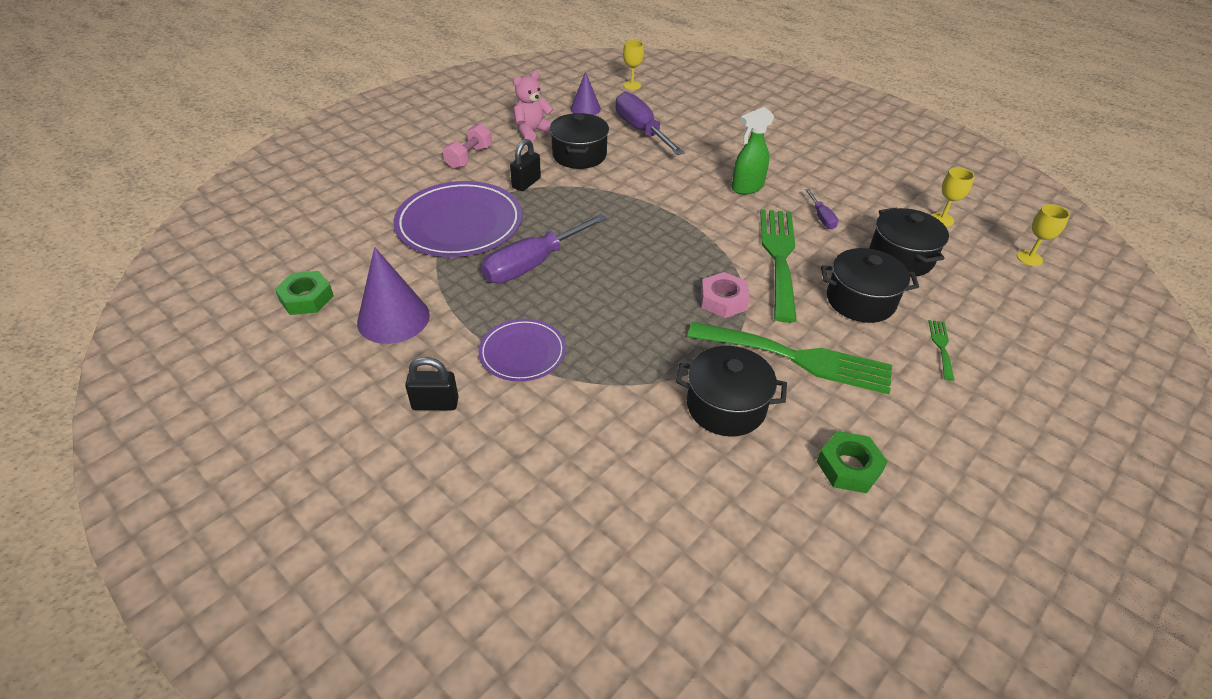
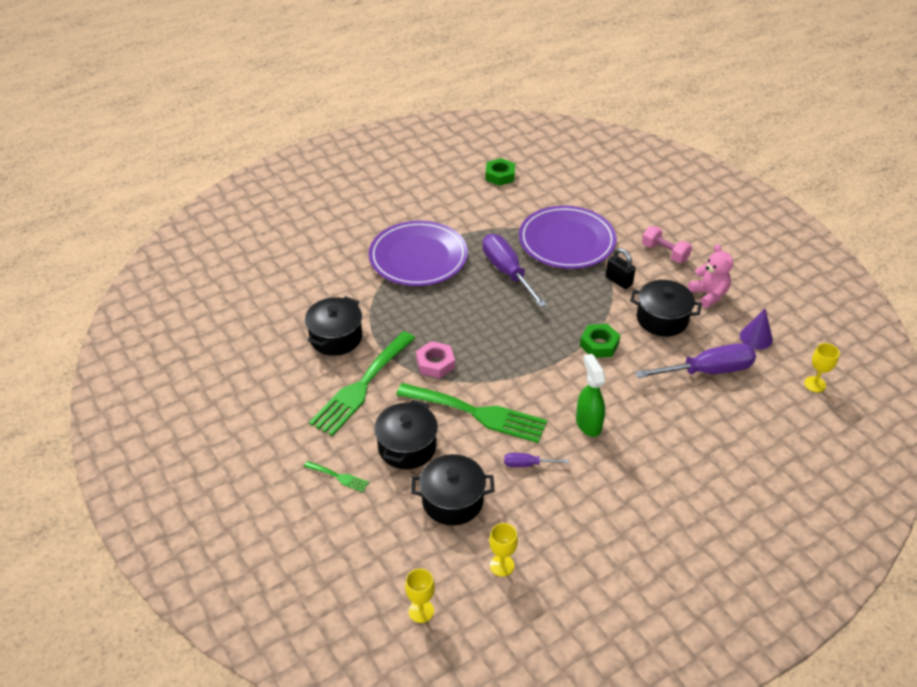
camera: 105 degrees right, 0 degrees up
(393, 318) = (469, 208): purple cone -> none
(435, 404) = (390, 221): black padlock -> none
(522, 353) = (418, 257): purple plate -> purple plate, size x1.76
(849, 467) = (265, 380): green nut -> green nut (599, 344)

